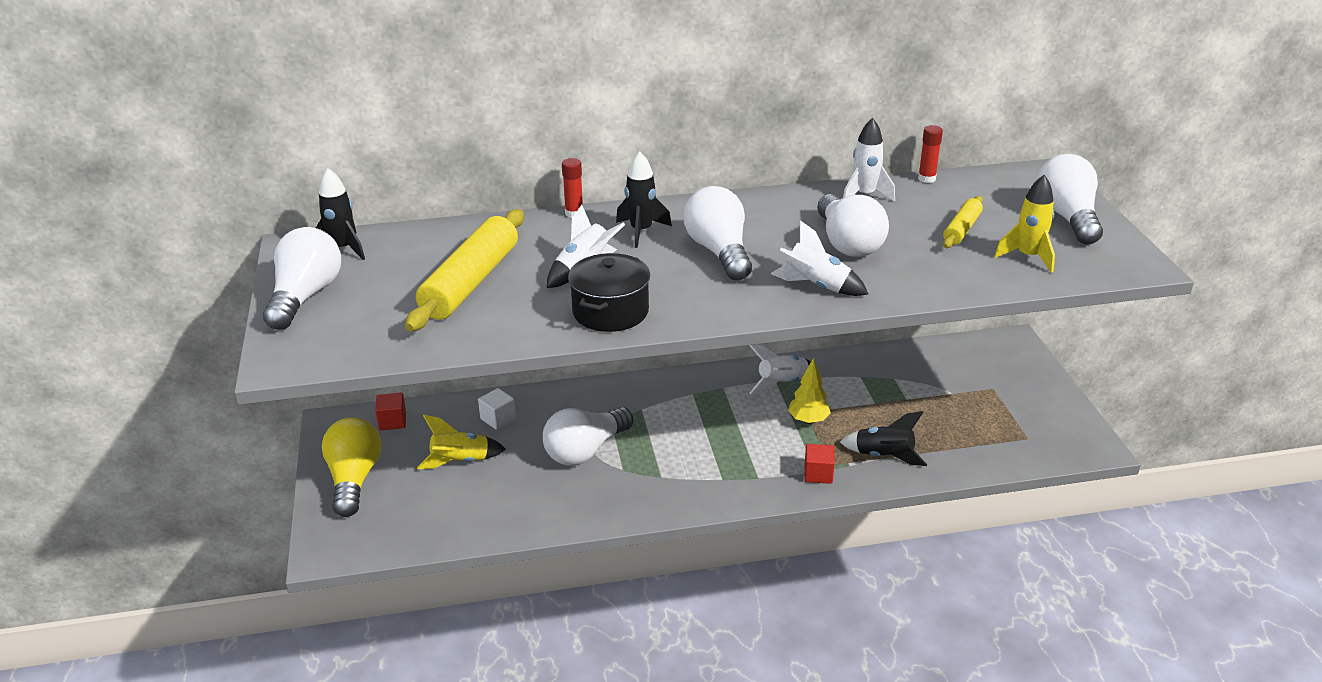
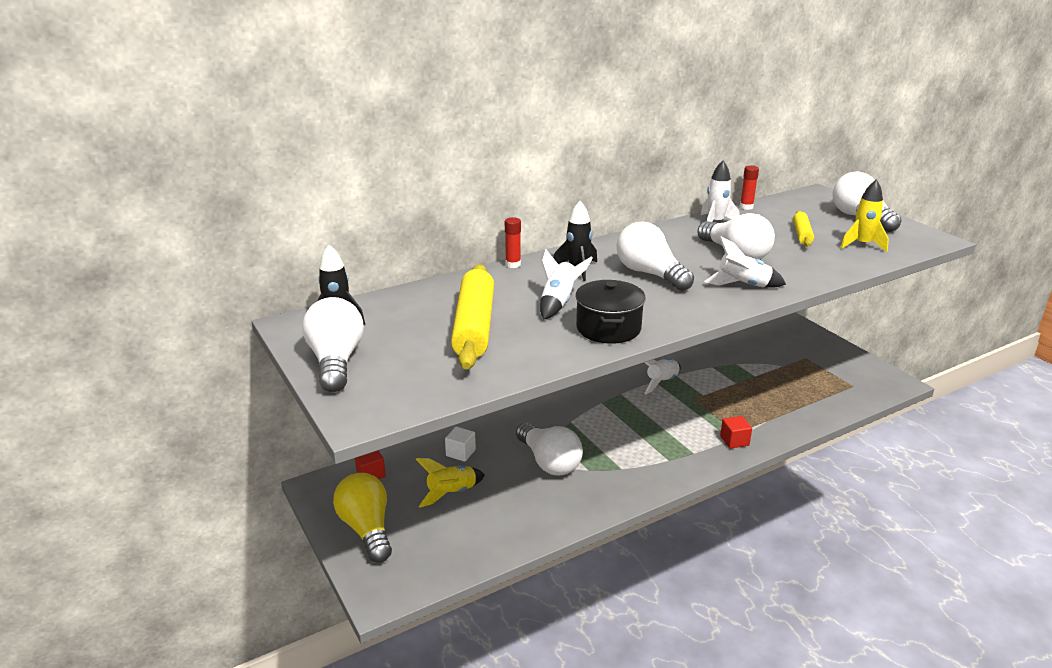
camera: 20 degrees left, 5 degrees down
(585, 450) = (549, 462): white light bulb -> white light bulb turned 60 degrees counterclockwise
(808, 420) = (699, 404): yellow tree -> none
(884, 456) = (770, 418): black rocket -> none

